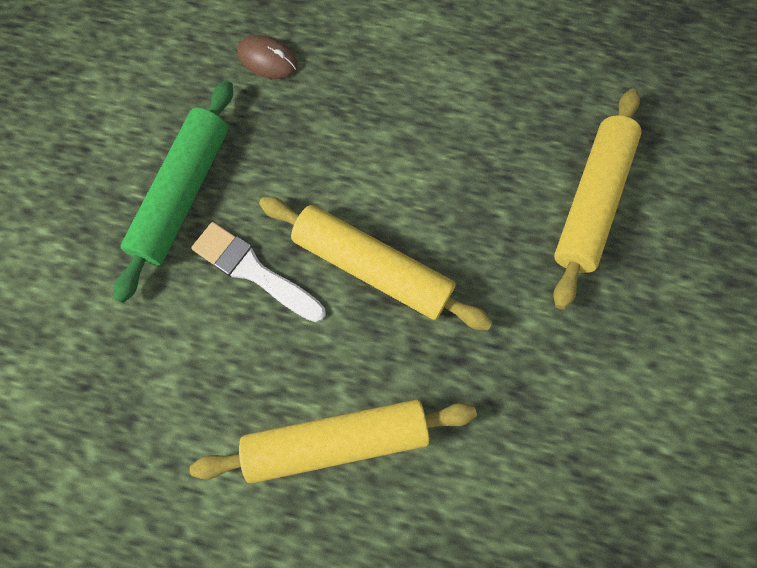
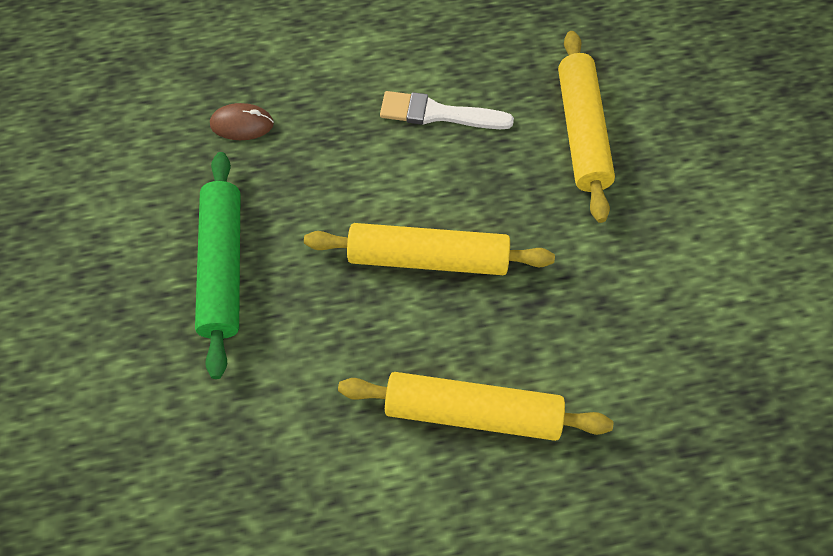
camera: 25 degrees left, 10 degrees down
(254, 271) = (324, 305): white brush -> white brush (438, 114)
(336, 440) = (472, 411): yellow rolling pin -> yellow rolling pin turned 45 degrees clockwise

